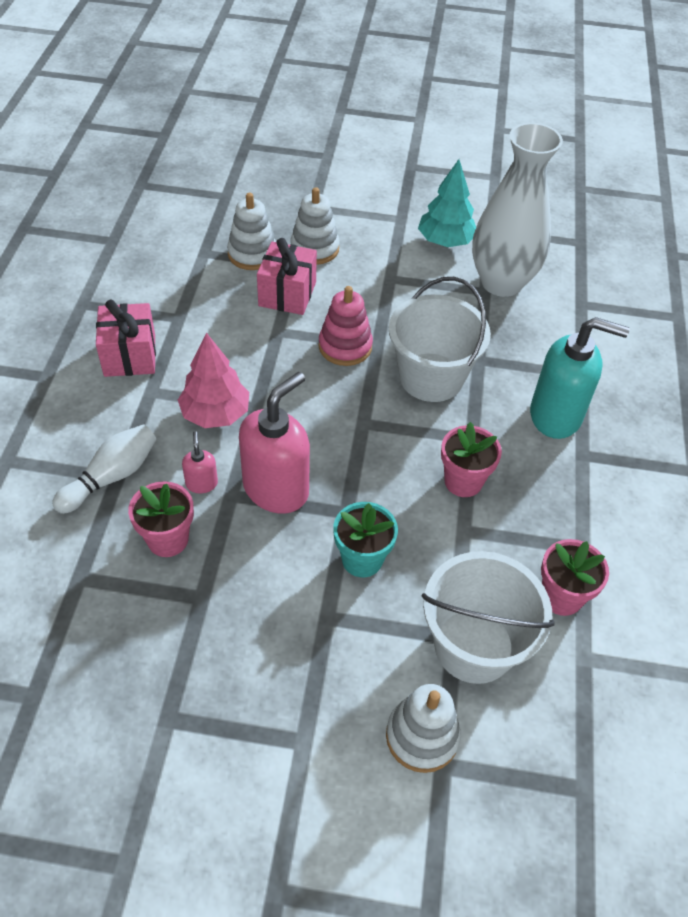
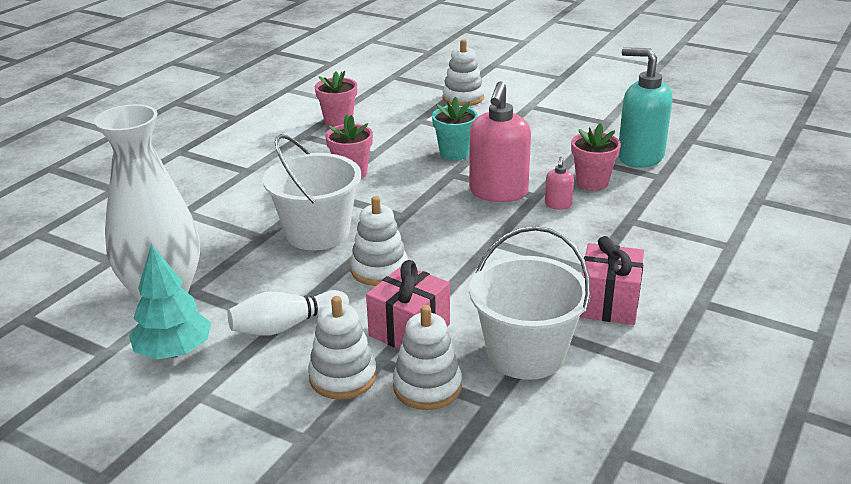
camera: 155 degrees left, 20 degrees down
(111, 477) = (634, 220): white bowling pin -> white bowling pin (286, 326)
(215, 414) = (531, 243): pink tree -> none
(276, 489) = (498, 192): pink soap dispenser -> pink soap dispenser turned 45 degrees counterclockwise
(345, 346) = (379, 270): pink stacking toy -> white stacking toy
(474, 646) = (409, 116): white bucket -> white bucket (526, 354)
(556, 416) = (239, 192): turquoise soap dispenser -> turquoise soap dispenser (640, 157)

